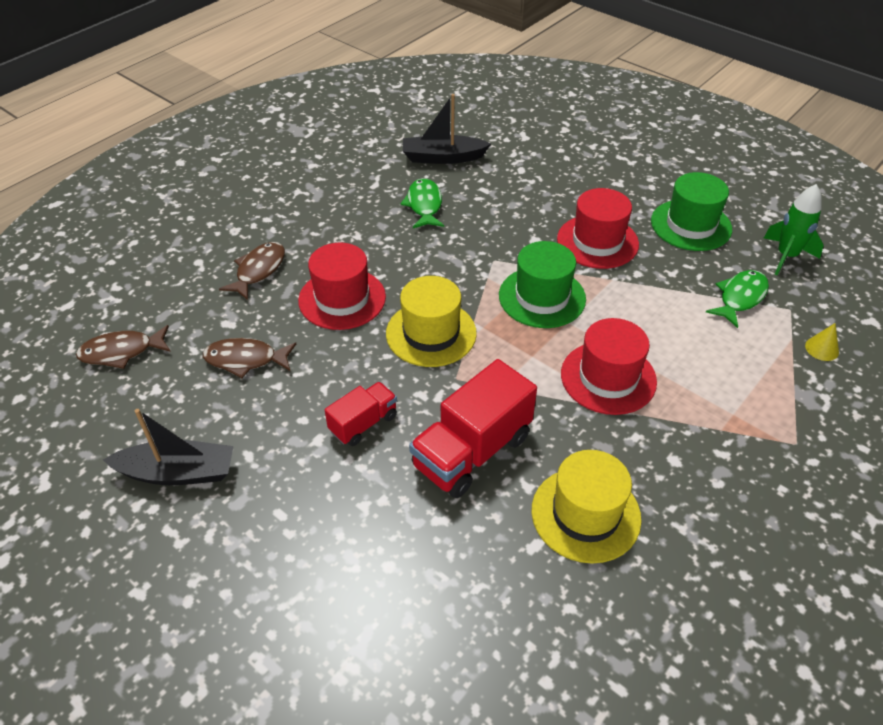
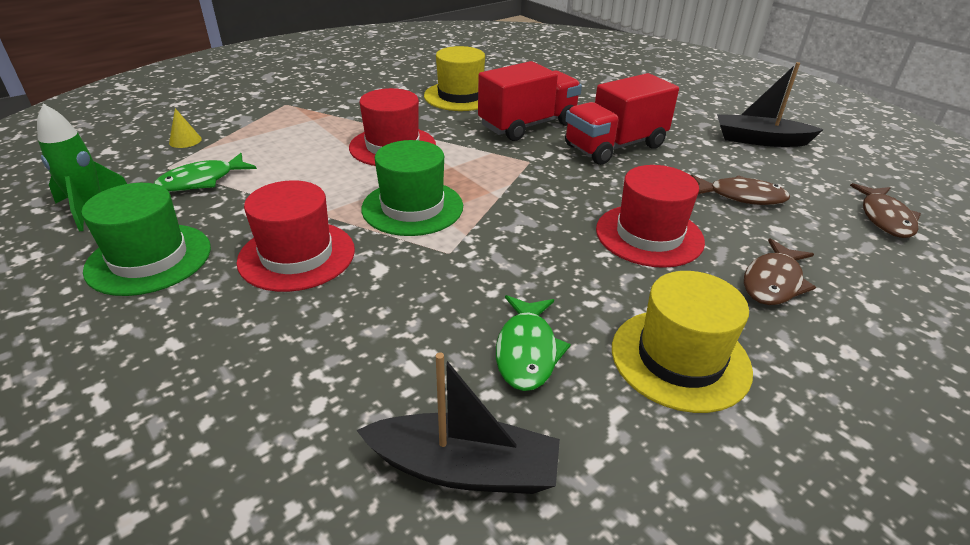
camera: 170 degrees left, 10 degrees down
(121, 352) = (884, 218): brown fish -> brown fish turned 105 degrees clockwise
(363, 423) = (615, 146): red truck -> red truck, size x1.78
(431, 333) = (547, 193): yellow hat -> yellow hat (680, 359)

